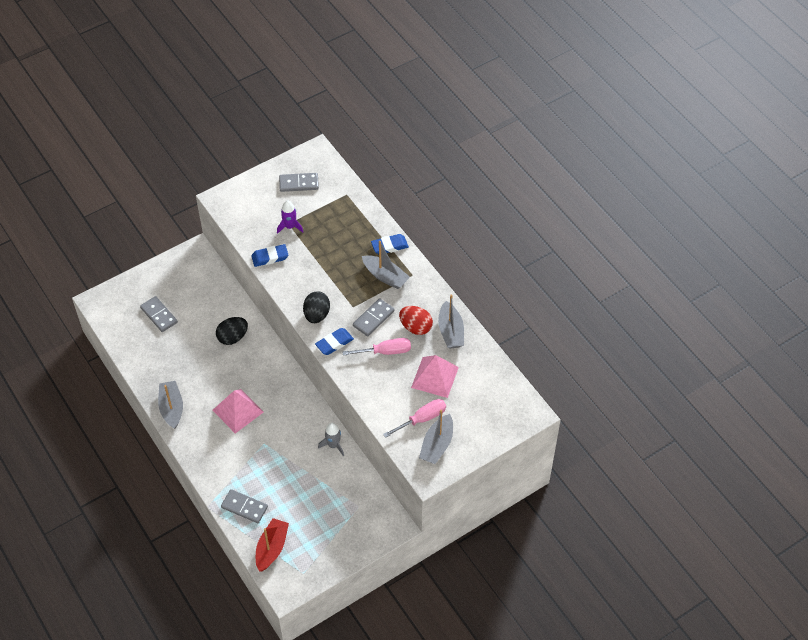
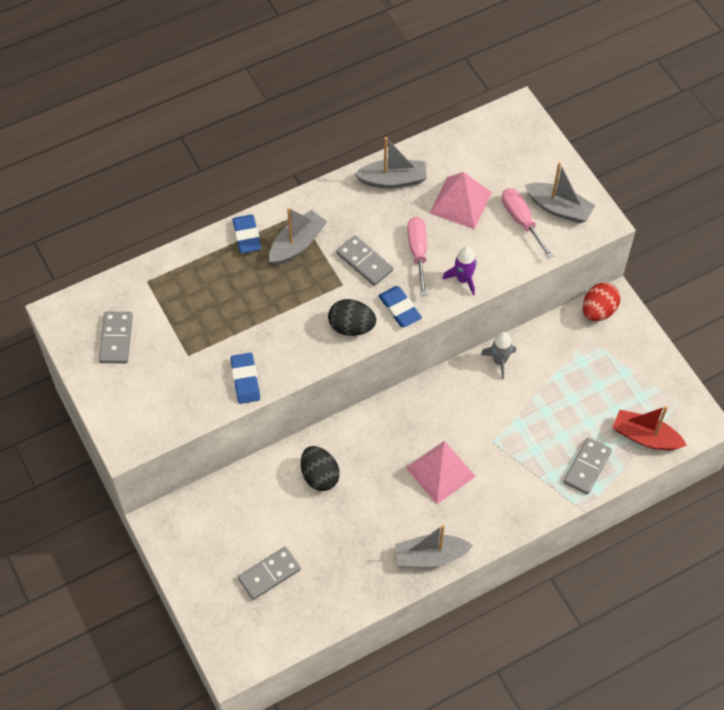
camera: 85 degrees left, 5 degrees up
(290, 226) = (194, 353): purple rocket -> purple rocket (463, 279)
(415, 327) = (383, 217): red egg -> red egg (598, 311)

